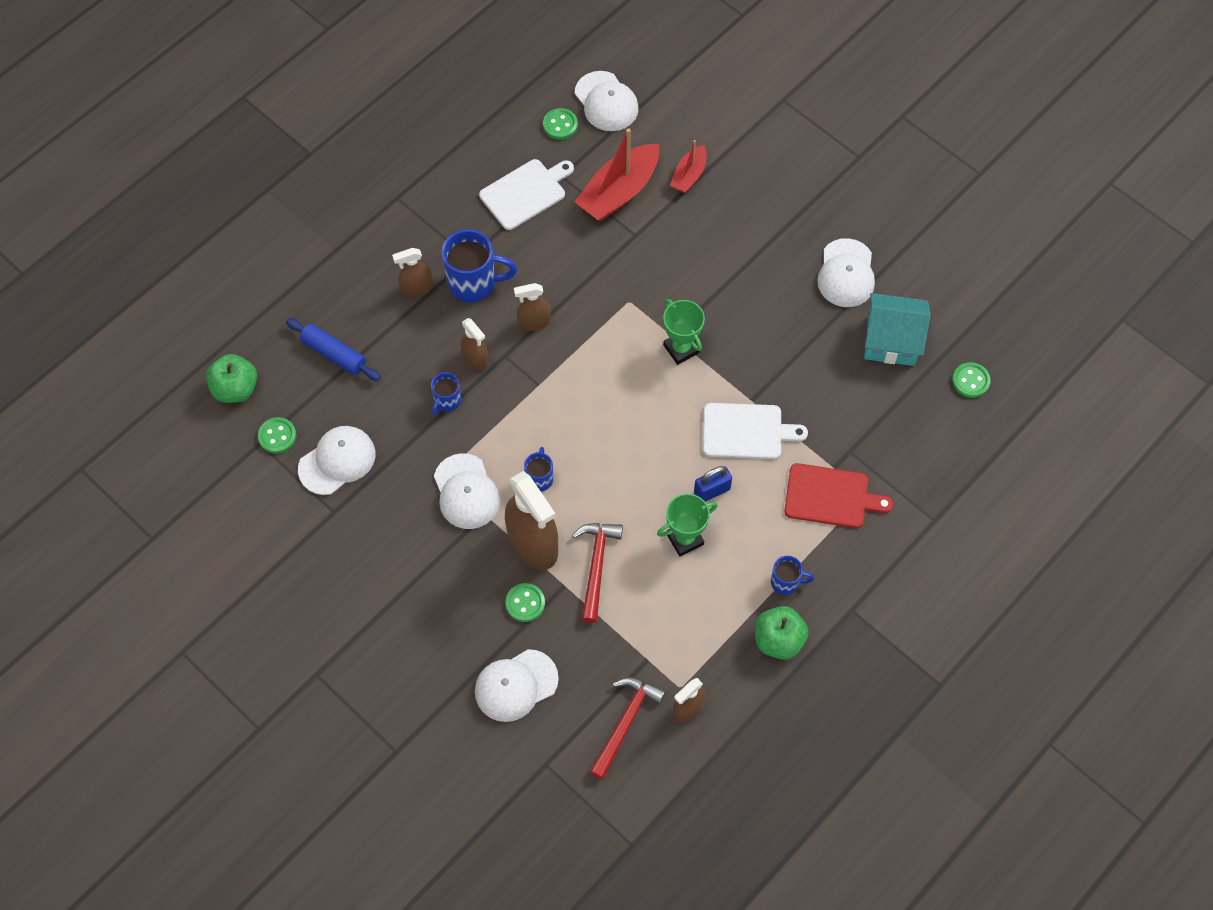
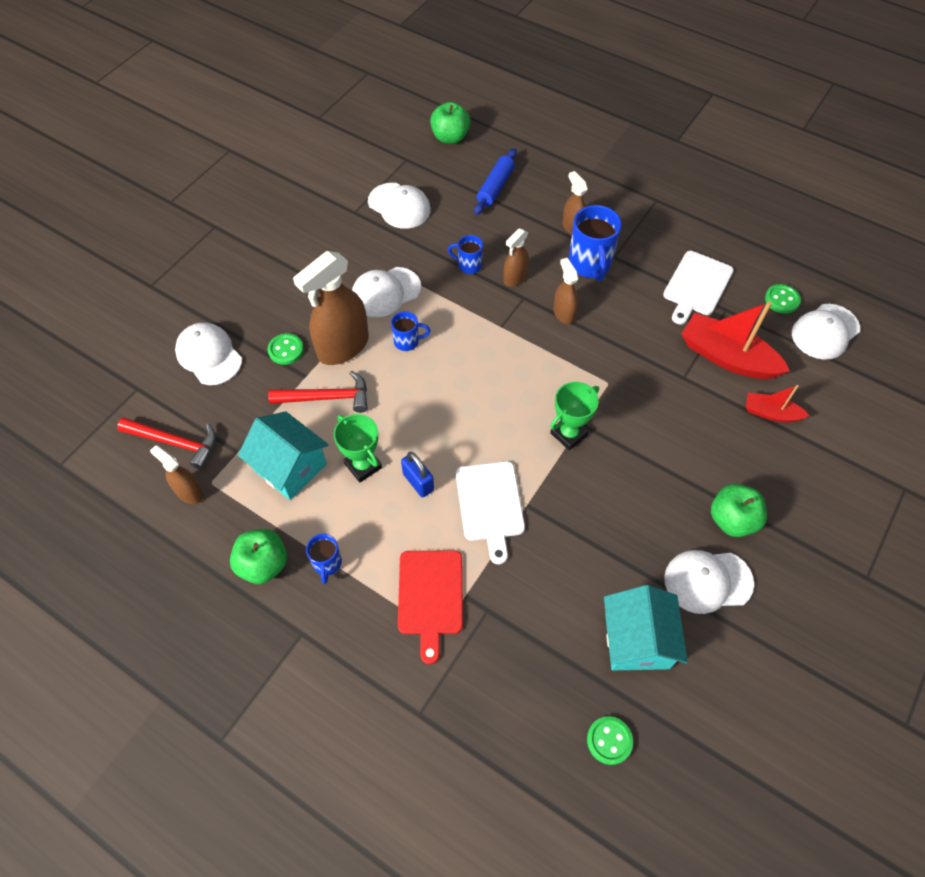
camera: 80 degrees right, 5 degrees down
(277, 436) = (414, 167): green button -> none
(525, 193) = (696, 286): white cutting board -> white cutting board turned 75 degrees clockwise
(675, 608) = (290, 467): none -> turquoise house
(792, 238) = (732, 520): none -> green apple

